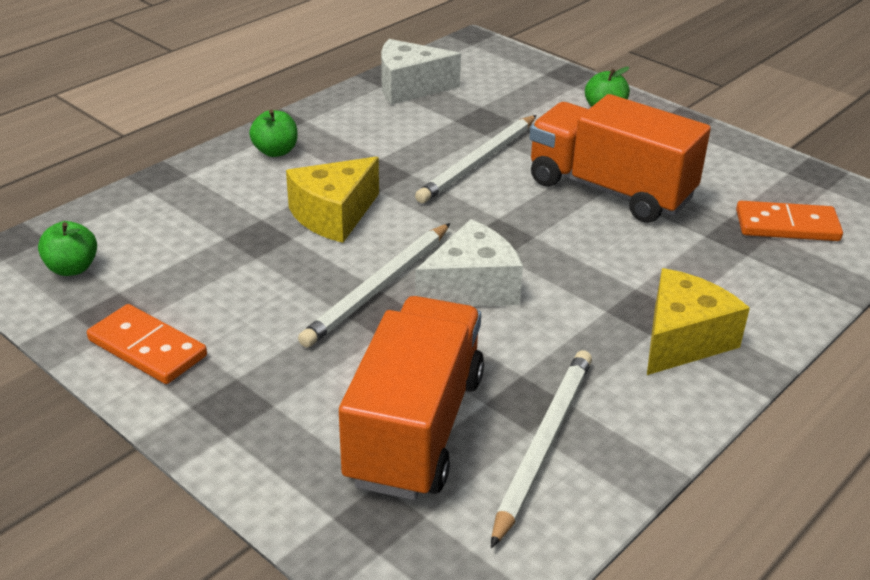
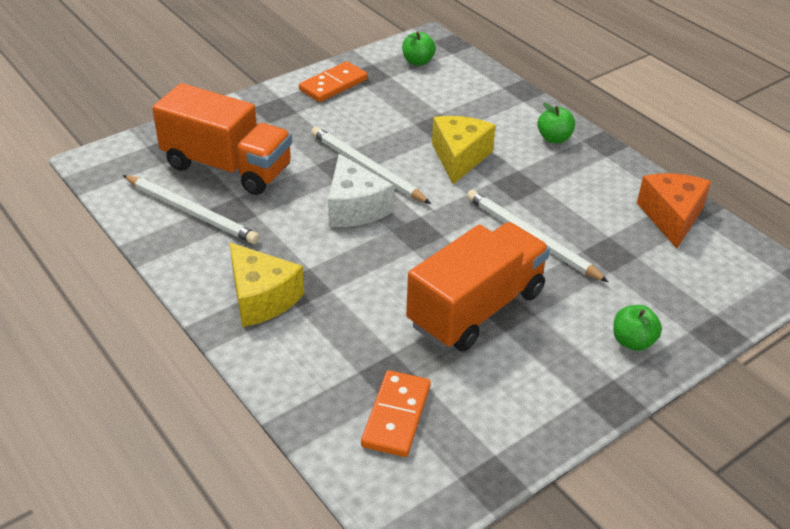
camera: 100 degrees right, 5 degrees up
(333, 215) = (459, 157): yellow cheese -> yellow cheese turned 45 degrees clockwise
(409, 87) = (671, 217): white cheese -> orange cheese

